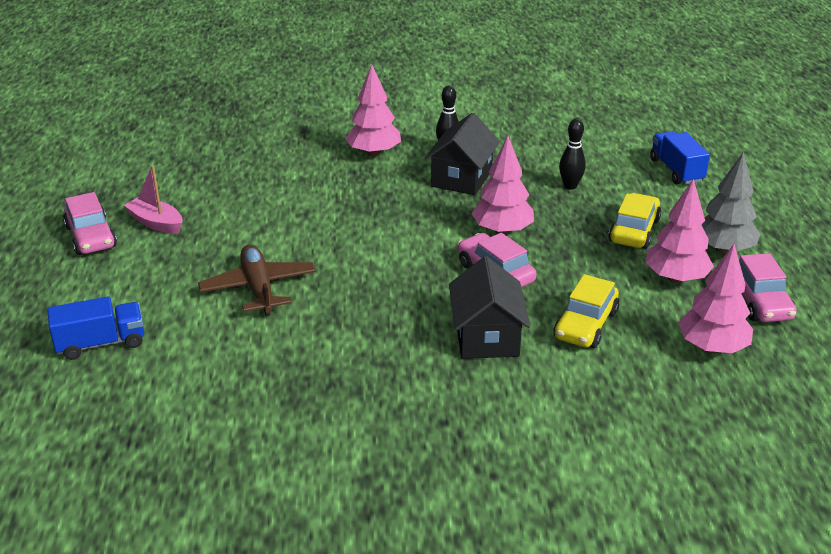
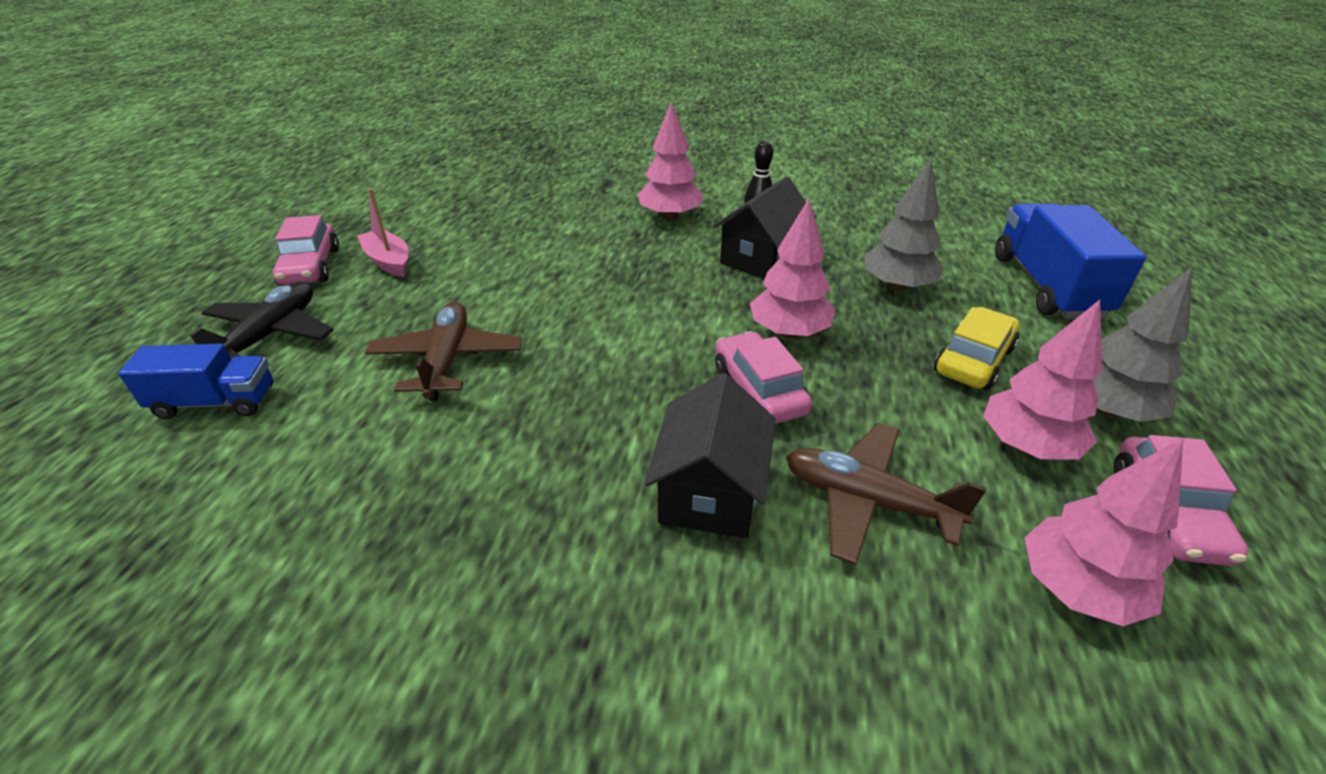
camera: 15 degrees right, 5 degrees up
(102, 293) = (270, 335): none -> black plane
(570, 186) = (897, 286): black bowling pin -> grey tree
(585, 325) = (867, 501): yellow car -> brown plane
(676, 170) = (1047, 286): blue truck -> blue truck, size x1.58

